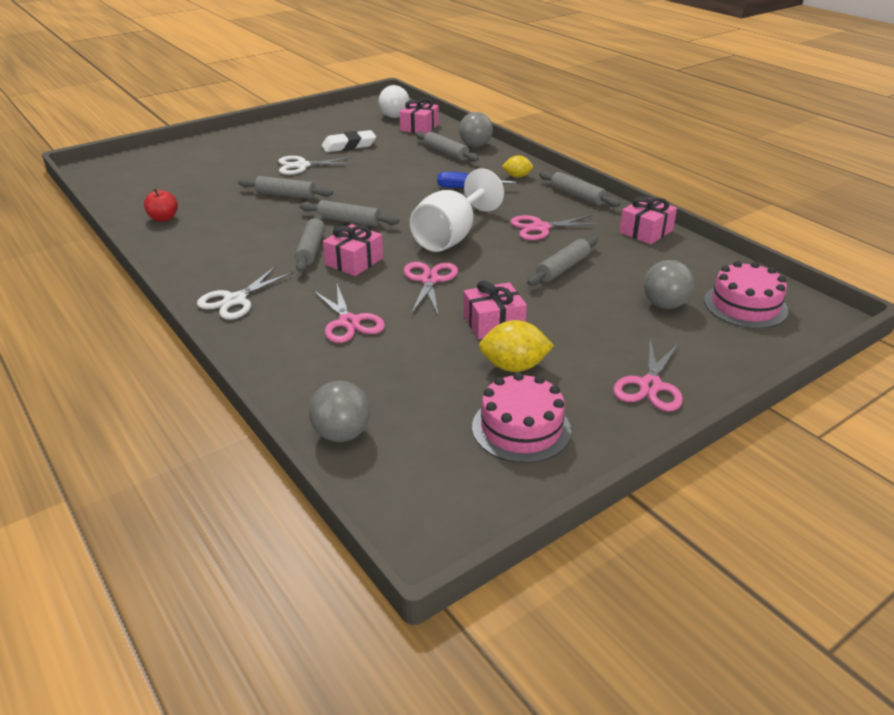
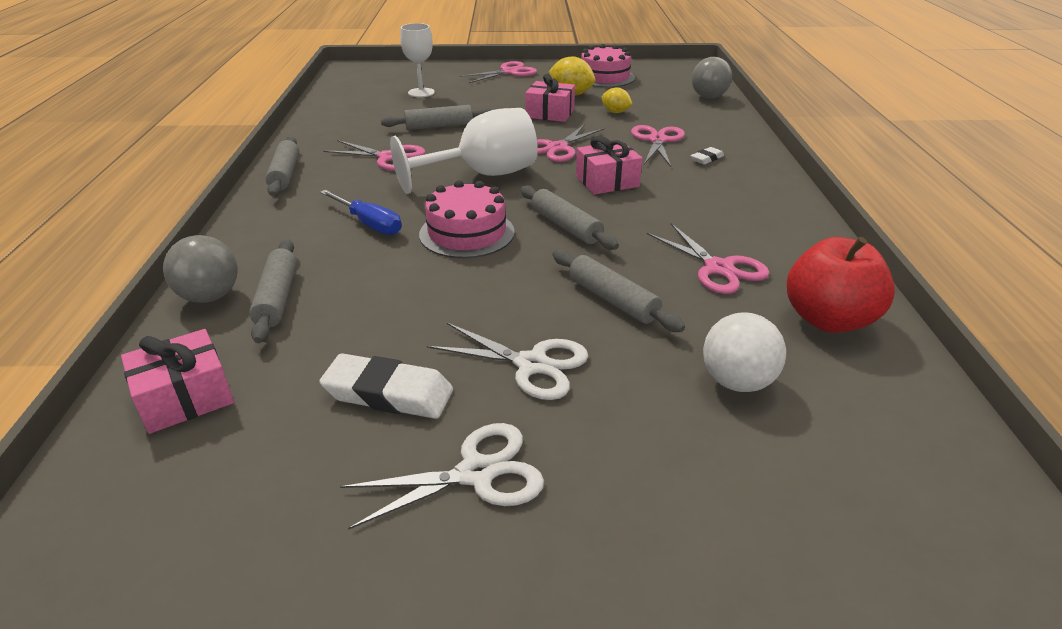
camera: 145 degrees left, 0 degrees up
(163, 218) = (828, 319): red apple -> red apple, size x1.75
(235, 226) = (718, 268): none -> pink scissors
(235, 300) = (750, 181): white scissors -> white scissors (476, 473)
(286, 314) = (706, 159): none -> white eraser
(311, 249) = (641, 206): grey rolling pin -> none
(394, 117) = (151, 476): white ball -> white ball (736, 381)
(517, 176) = (283, 219): yellow lemon -> yellow lemon (615, 112)
(646, 231) = (316, 129): pink gift -> none
(664, 305) = (421, 93): grey ball -> white goblet
(745, 306) = (376, 80): pink cake -> pink cake (467, 233)

